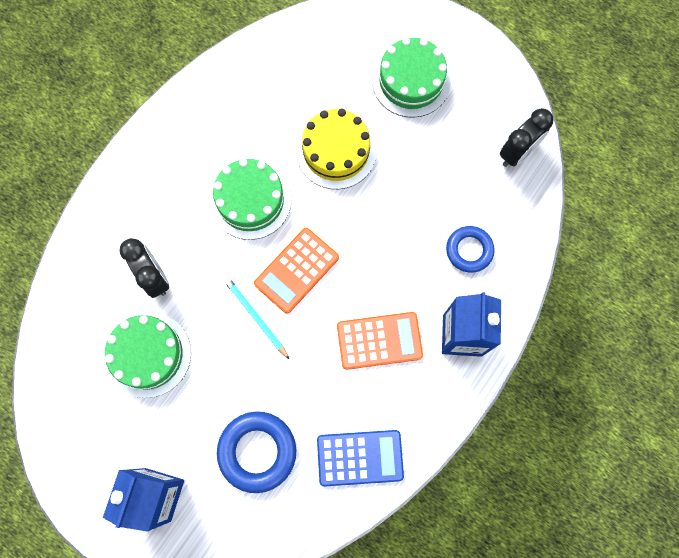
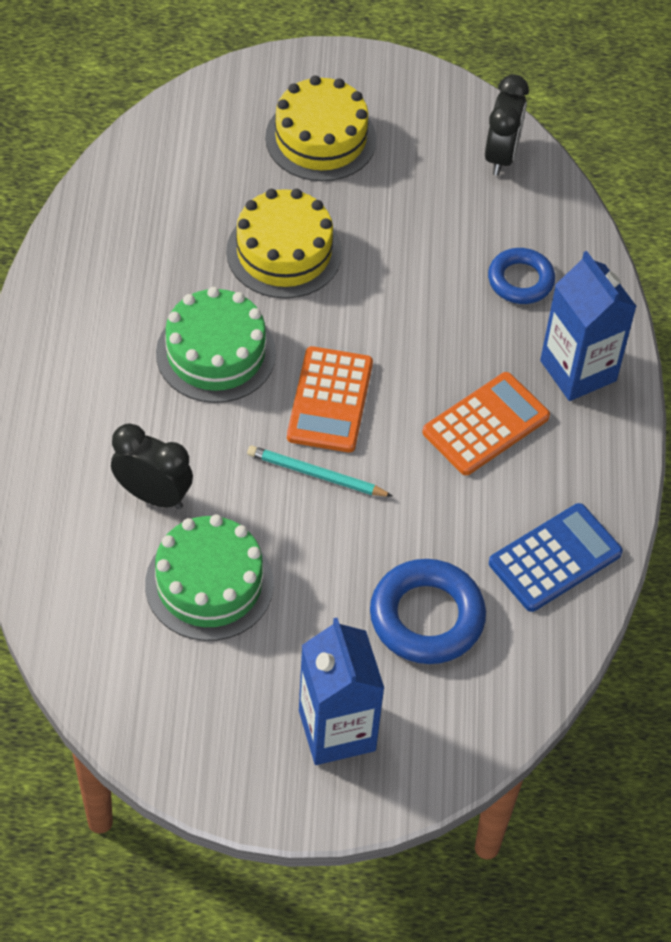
camera: 35 degrees left, 20 degrees down
(411, 81) = (320, 138): green cake -> yellow cake

